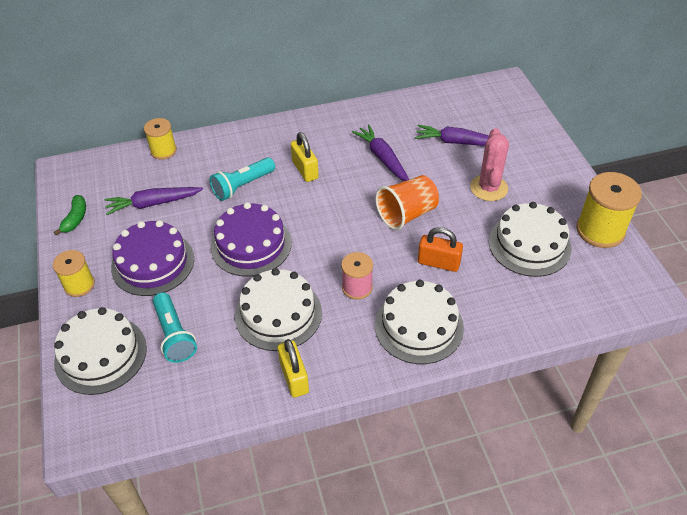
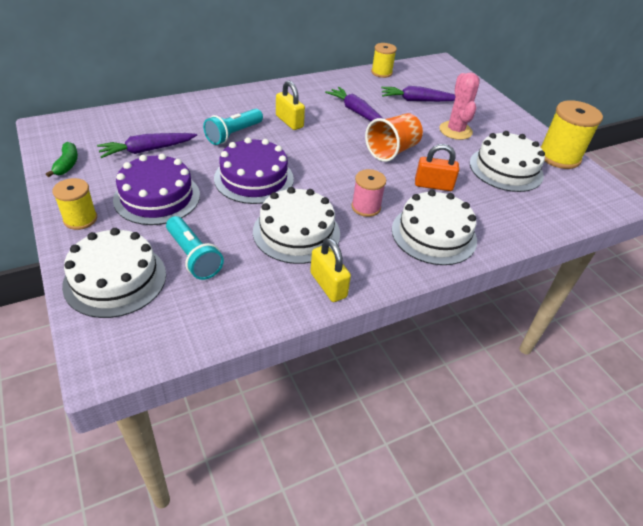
camera: 15 degrees left, 5 degrees down
(163, 151) = (149, 110): yellow spool -> yellow spool (381, 72)

